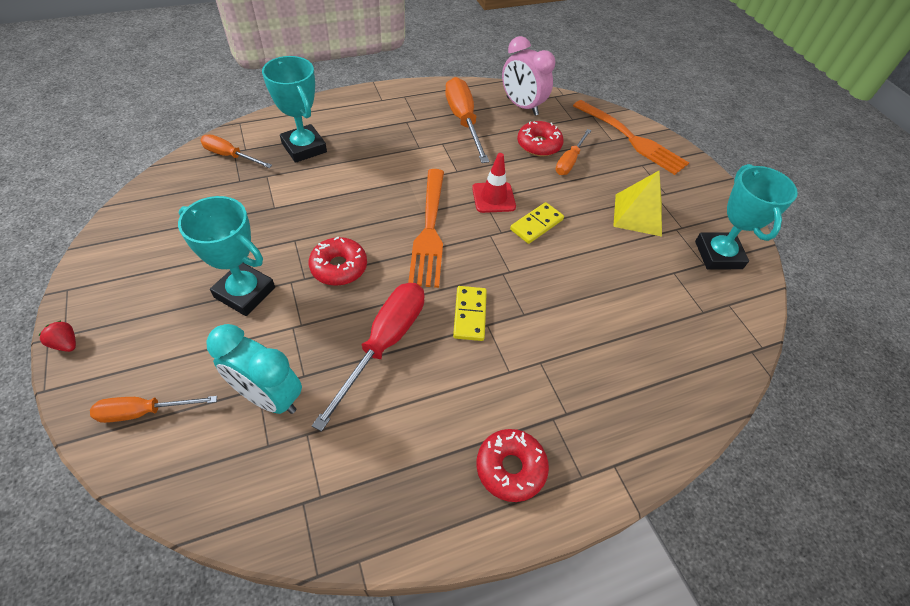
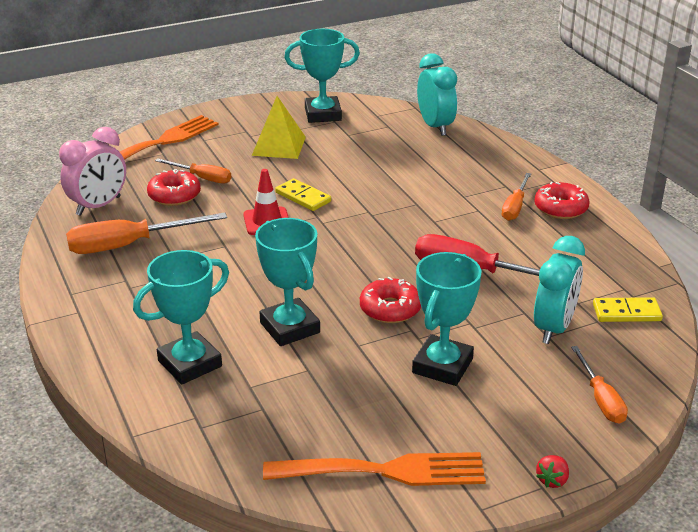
camera: 90 degrees left, 20 degrees down
(230, 156) = (212, 427): orange screwdriver -> orange screwdriver (515, 207)
(331, 201) = (289, 328): none -> turquoise trophy
(429, 231) = (325, 257): orange fork -> orange fork (385, 471)
(469, 314) = (426, 230): yellow domino -> yellow domino (626, 313)
(713, 361) = (435, 126): none -> turquoise clock

